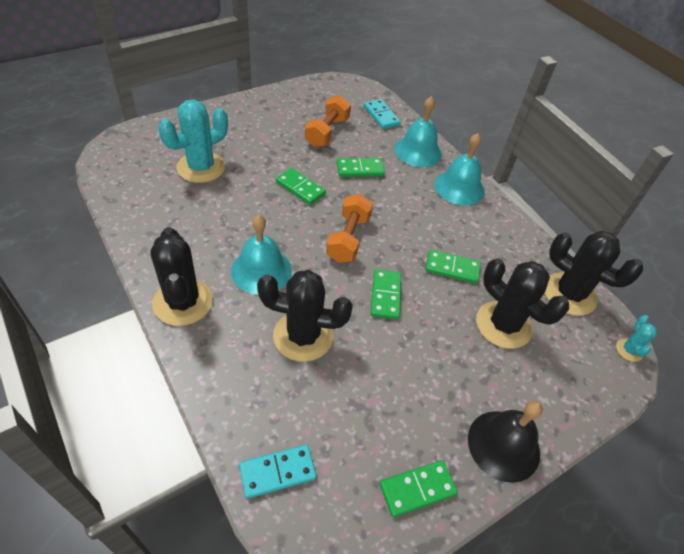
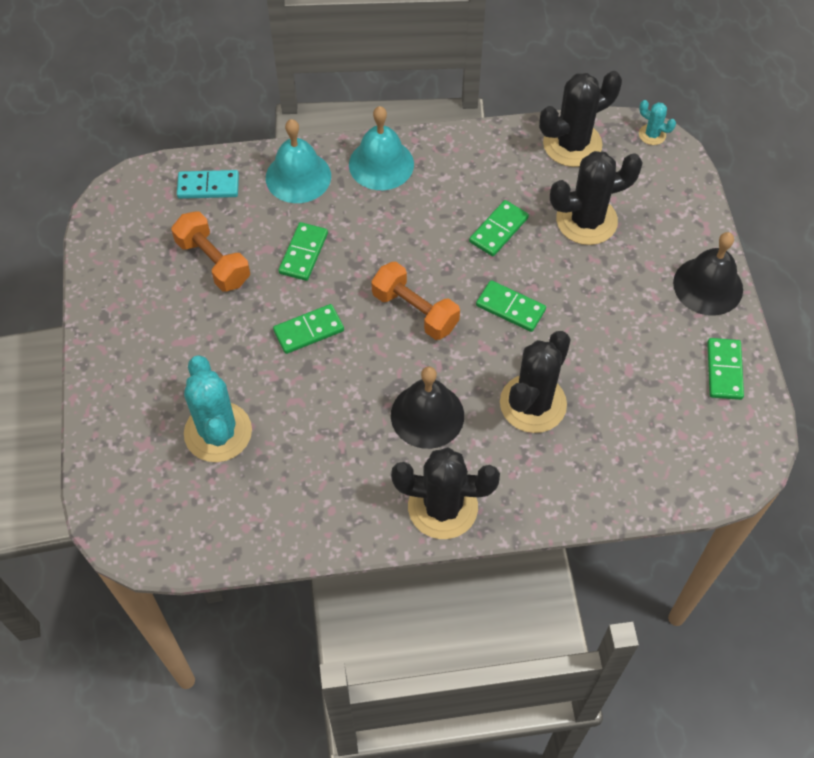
camera: 60 degrees left, 10 degrees up
(261, 270) = (427, 415): turquoise bell -> black bell
(278, 472) = (673, 474): turquoise domino -> none

